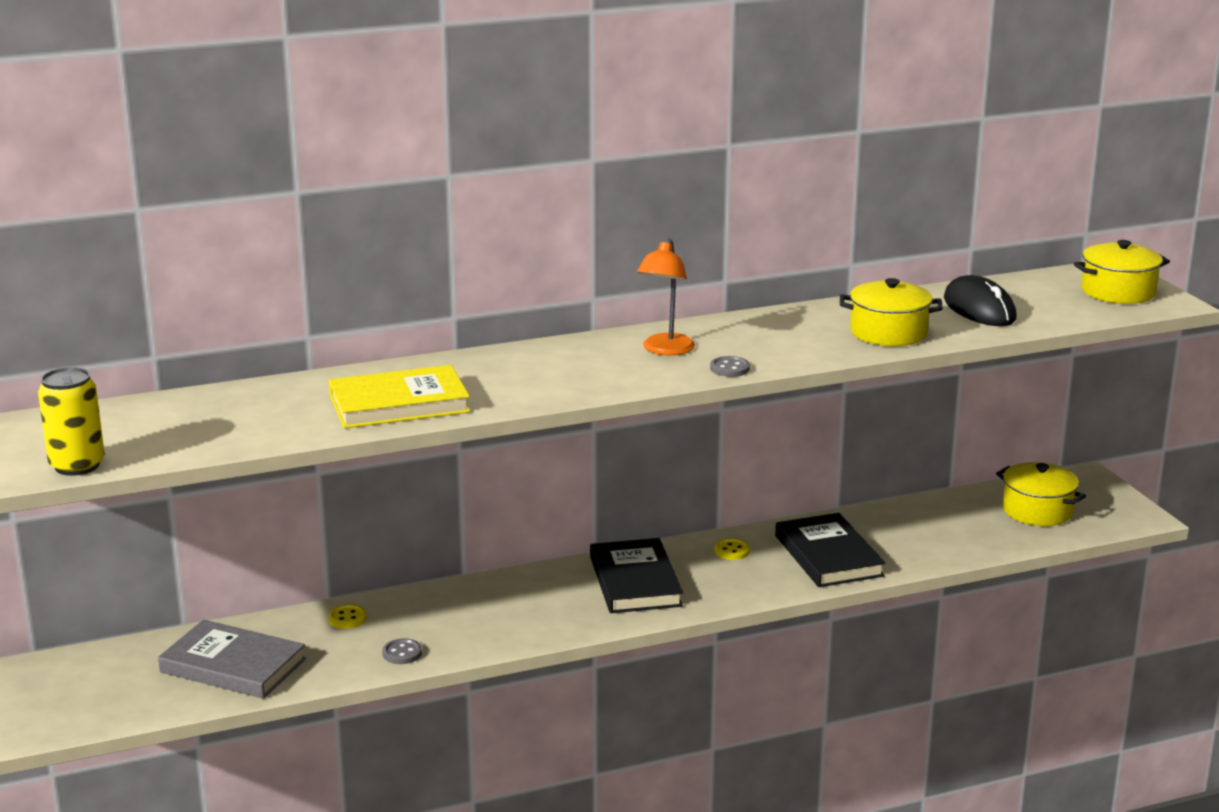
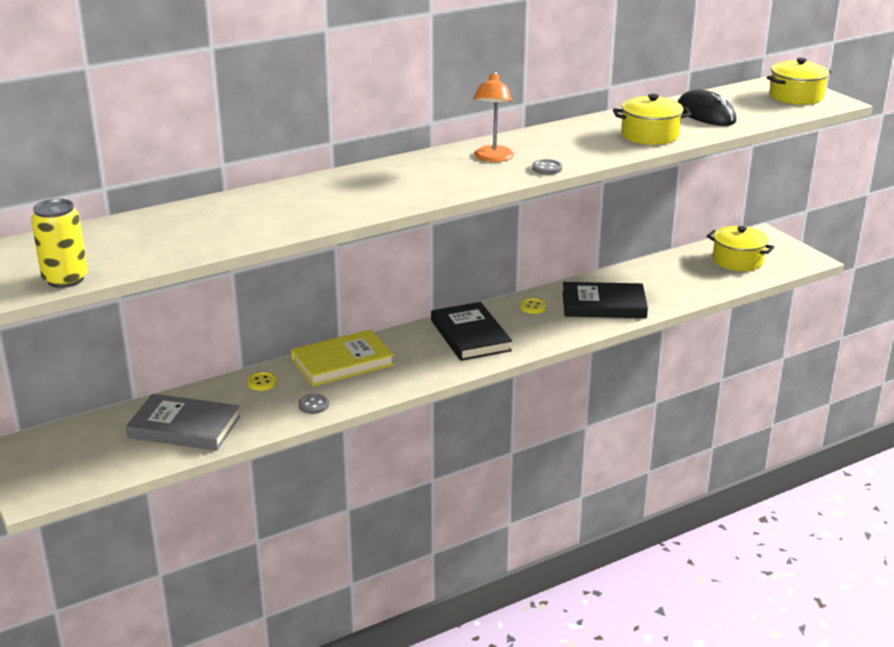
camera: 10 degrees left, 5 degrees up
(399, 404) = (307, 212): yellow book -> yellow book (342, 362)
(828, 556) = (603, 305): black book -> black book turned 60 degrees counterclockwise

